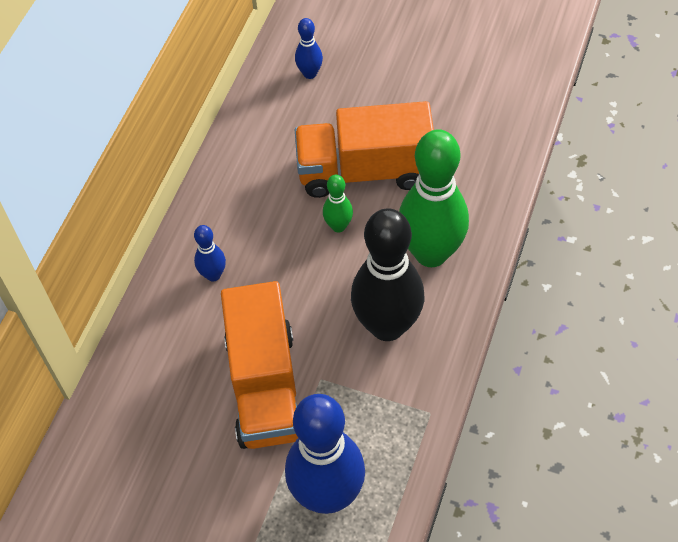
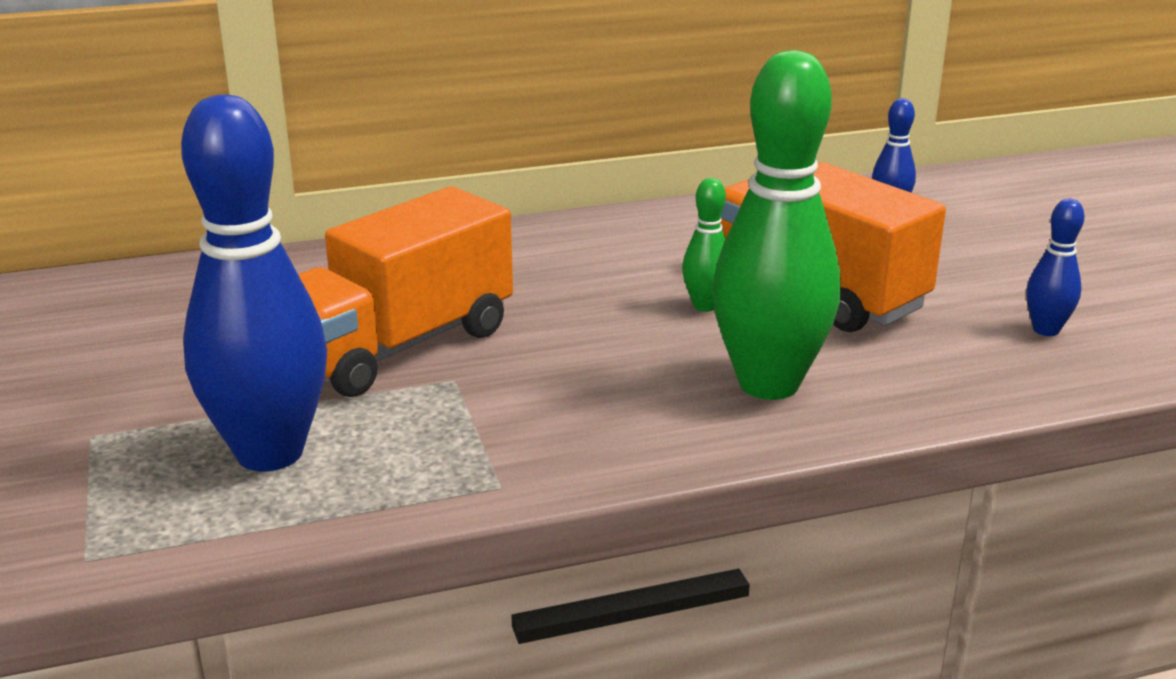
camera: 50 degrees right, 30 degrees down
(213, 275) = (518, 259): blue bowling pin -> blue bowling pin (1046, 330)
(387, 326) = (602, 396): black bowling pin -> none

